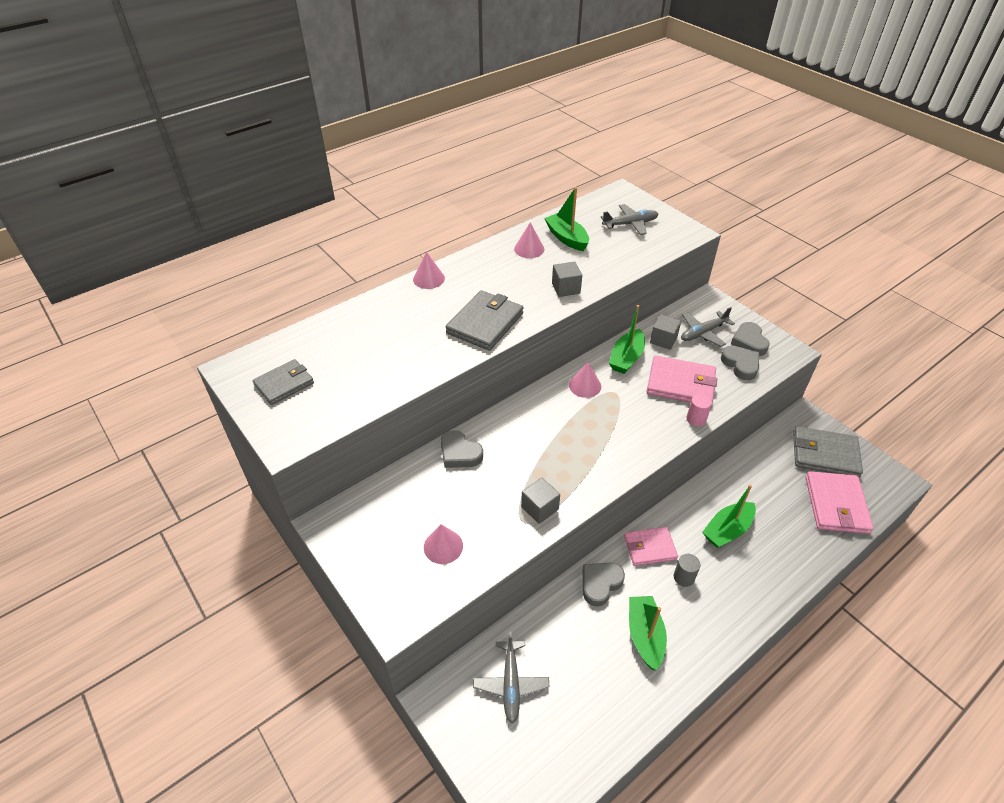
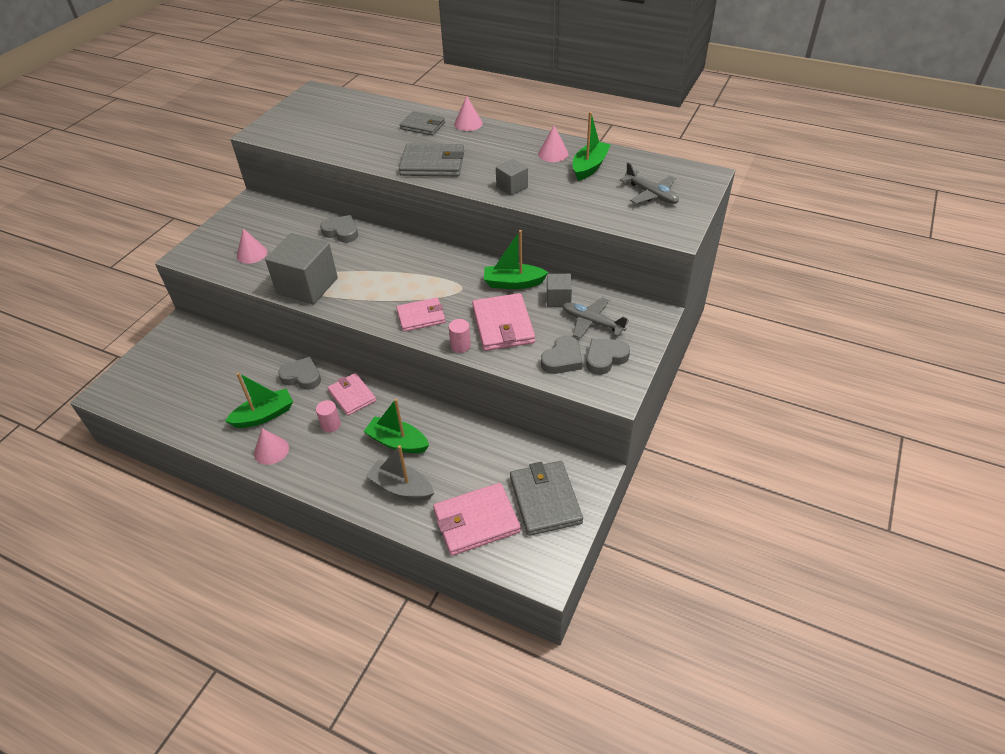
camera: 65 degrees right, 0 degrees up
(284, 384) = (311, 112): grey wallet -> grey wallet (423, 126)
(459, 453) = (341, 232): grey heart -> grey heart turned 105 degrees clockwise
(511, 683) = (199, 356): grey plane -> none
(539, 508) = (307, 286): grey cube -> grey cube, size x1.96
(585, 385) = (458, 269): pink cone -> pink cone (271, 450)
(641, 433) = (421, 316): none -> pink wallet
(683, 577) = (331, 425): grey cylinder -> pink cylinder
(784, 544) = (401, 487): none -> grey boat

